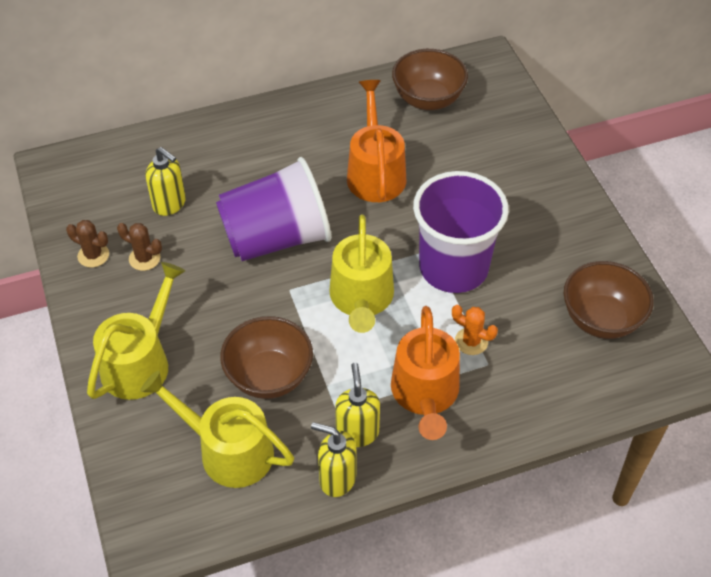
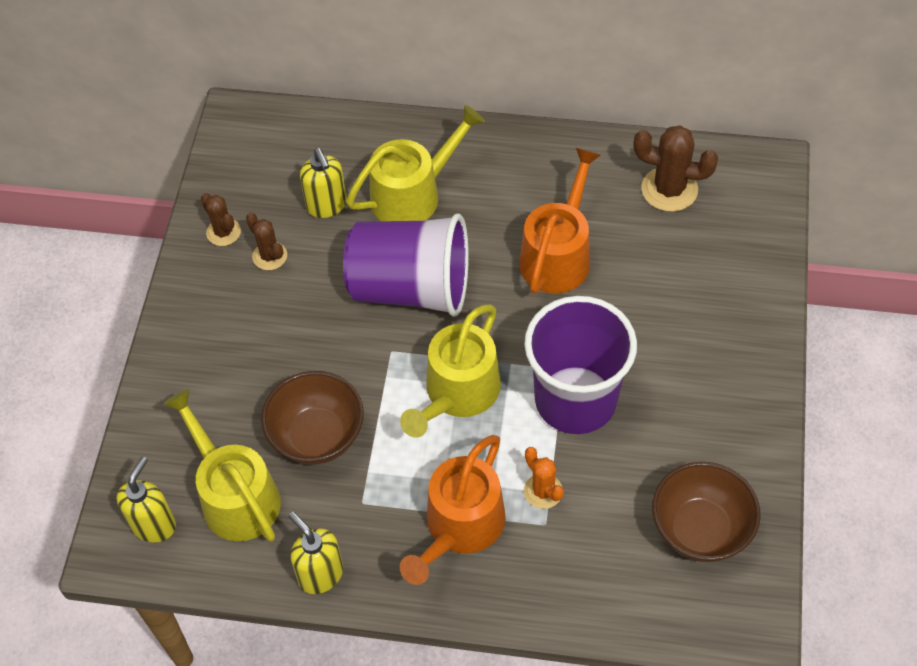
camera: 30 degrees right, 5 degrees up
(140, 362) = (205, 366): yellow watering can -> yellow watering can (412, 194)
(357, 432) = (368, 536): yellow soap dispenser -> yellow soap dispenser (154, 525)
(428, 99) = (669, 189): brown bowl -> brown cactus

